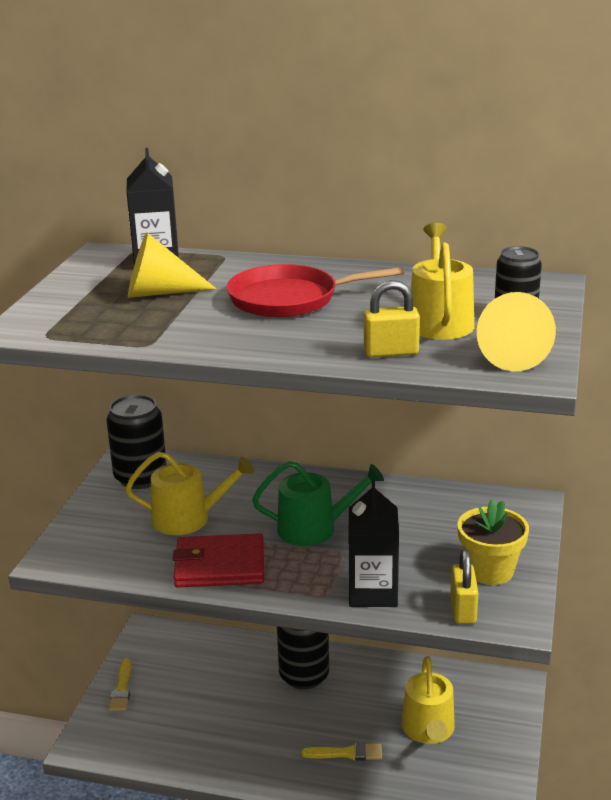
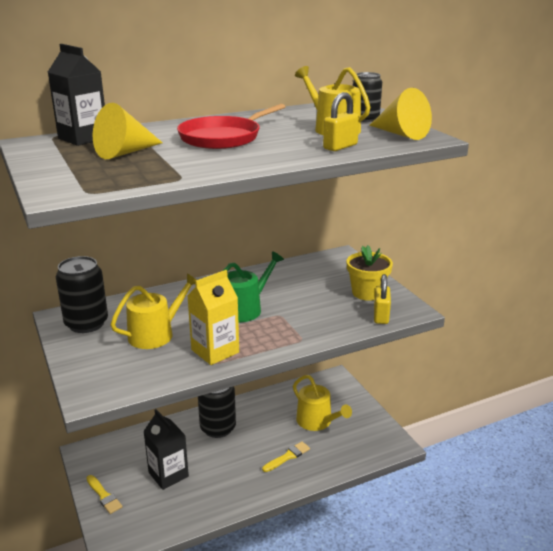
camera: 40 degrees left, 0 degrees up
(219, 565) = (215, 351): red wallet -> yellow carton
(373, 592) = (324, 327): black carton -> black carton (168, 474)
(463, 610) = (381, 316): yellow padlock -> yellow padlock turned 45 degrees clockwise

